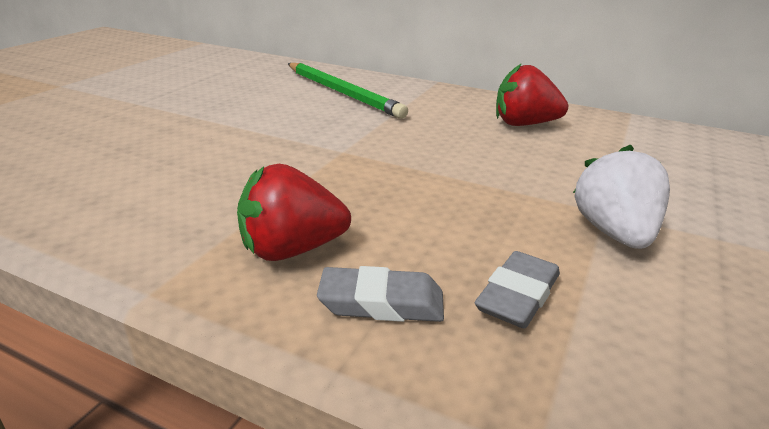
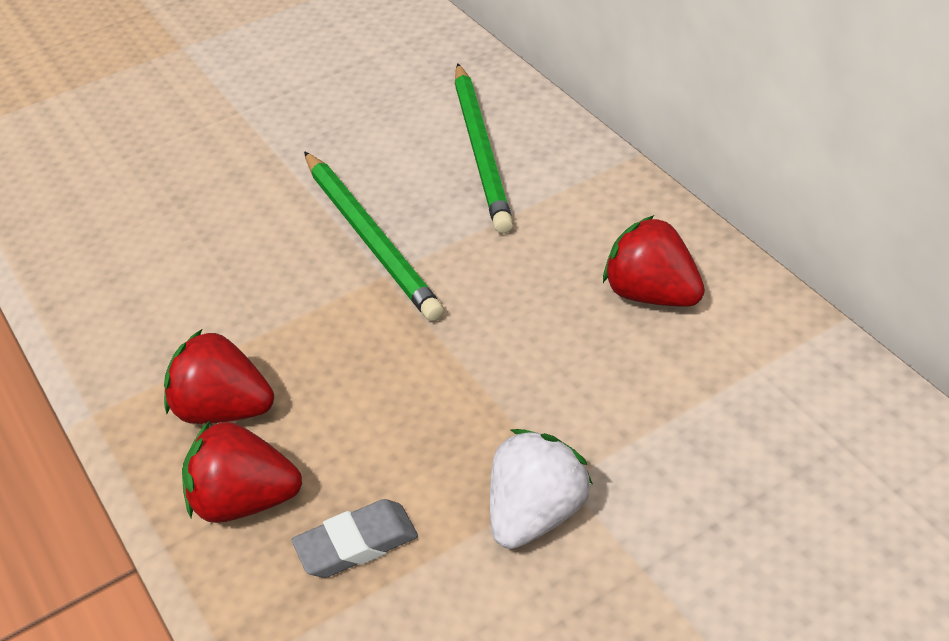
camera: 35 degrees right, 15 degrees up
(312, 137) = (370, 238): none -> green pencil
(381, 303) = (244, 500): grey eraser -> red strawberry

